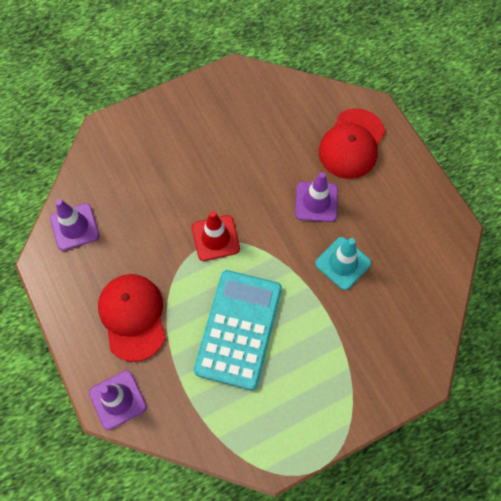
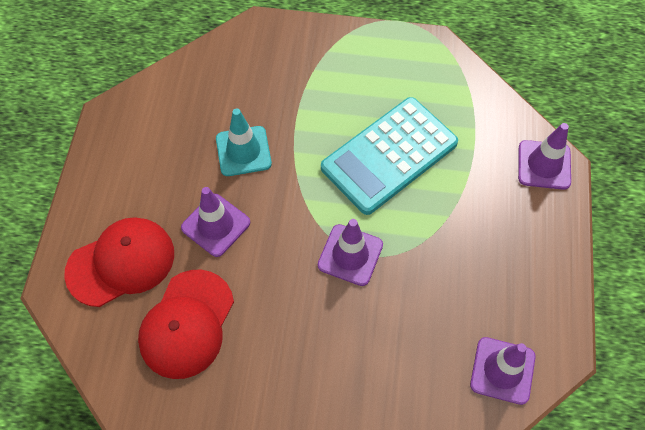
camera: 145 degrees left, 5 degrees down
(132, 316) = (488, 229): red cap -> red cap (187, 324)
(215, 238) = (350, 255): red traffic cone -> purple traffic cone

